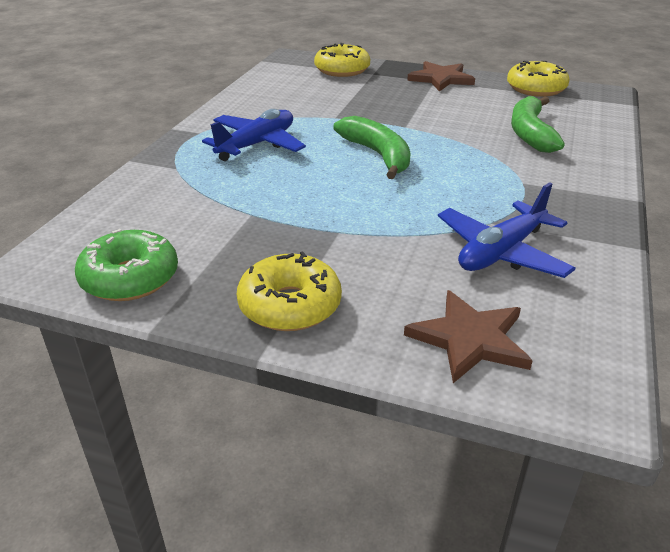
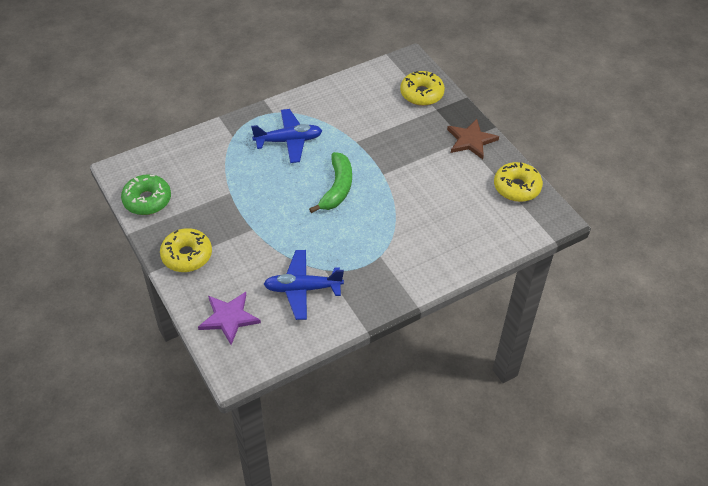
camera: 40 degrees right, 15 degrees up
(469, 339) = (229, 318): brown star -> purple star
(530, 133) = (444, 224): green banana -> none

